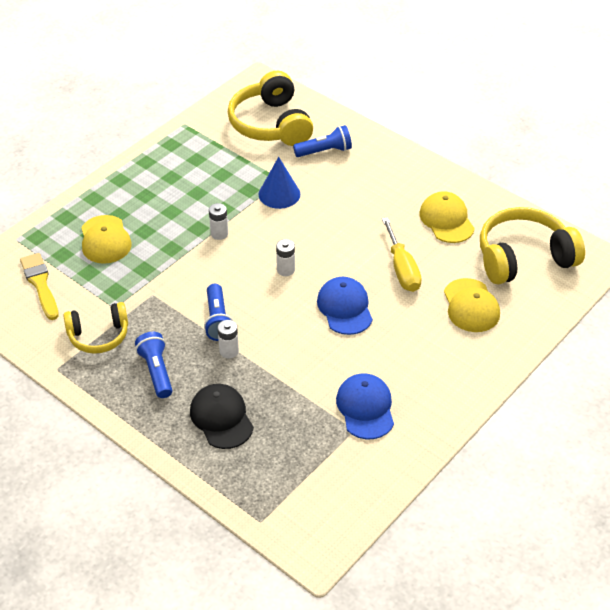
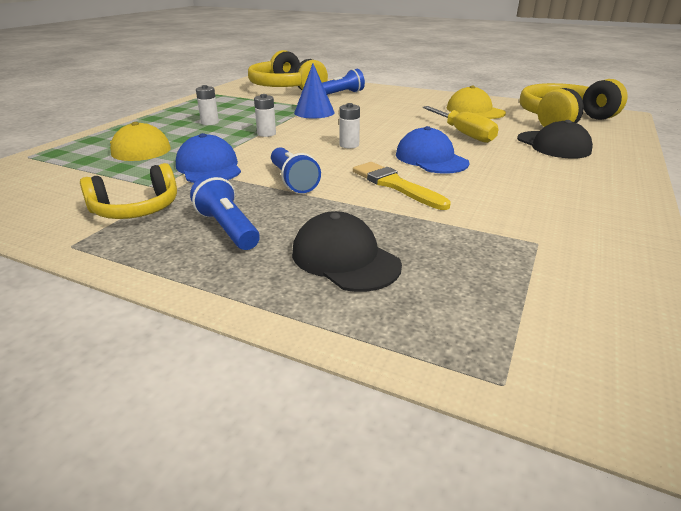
camera: 15 degrees left, 15 degrees down
(40, 284) = (54, 181): yellow brush -> yellow brush (396, 185)
(229, 351) = (320, 200): white battery -> white battery (210, 122)
(365, 408) = (530, 222): blue cap -> blue cap (209, 167)
(471, 306) = (553, 145): yellow cap -> black cap

